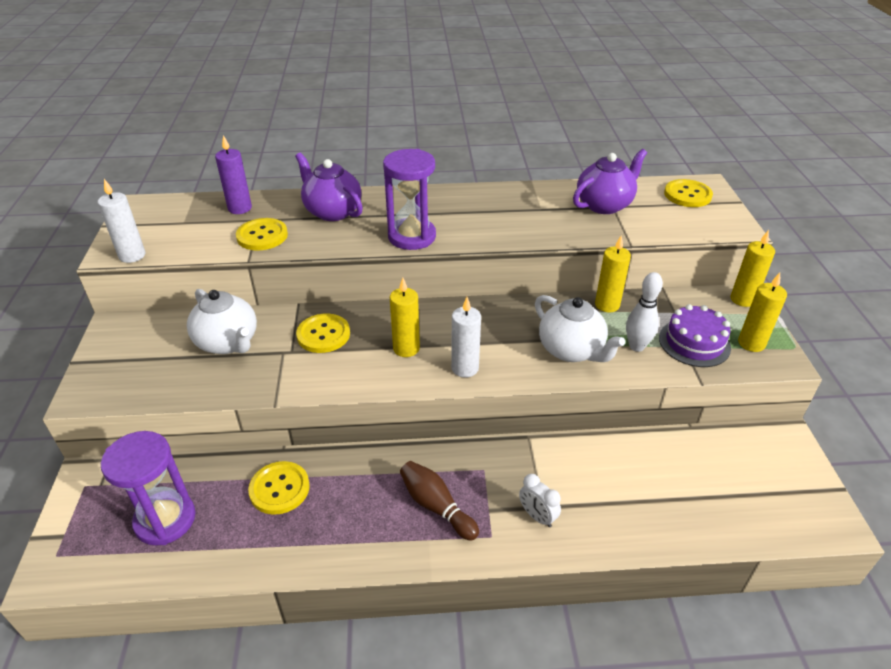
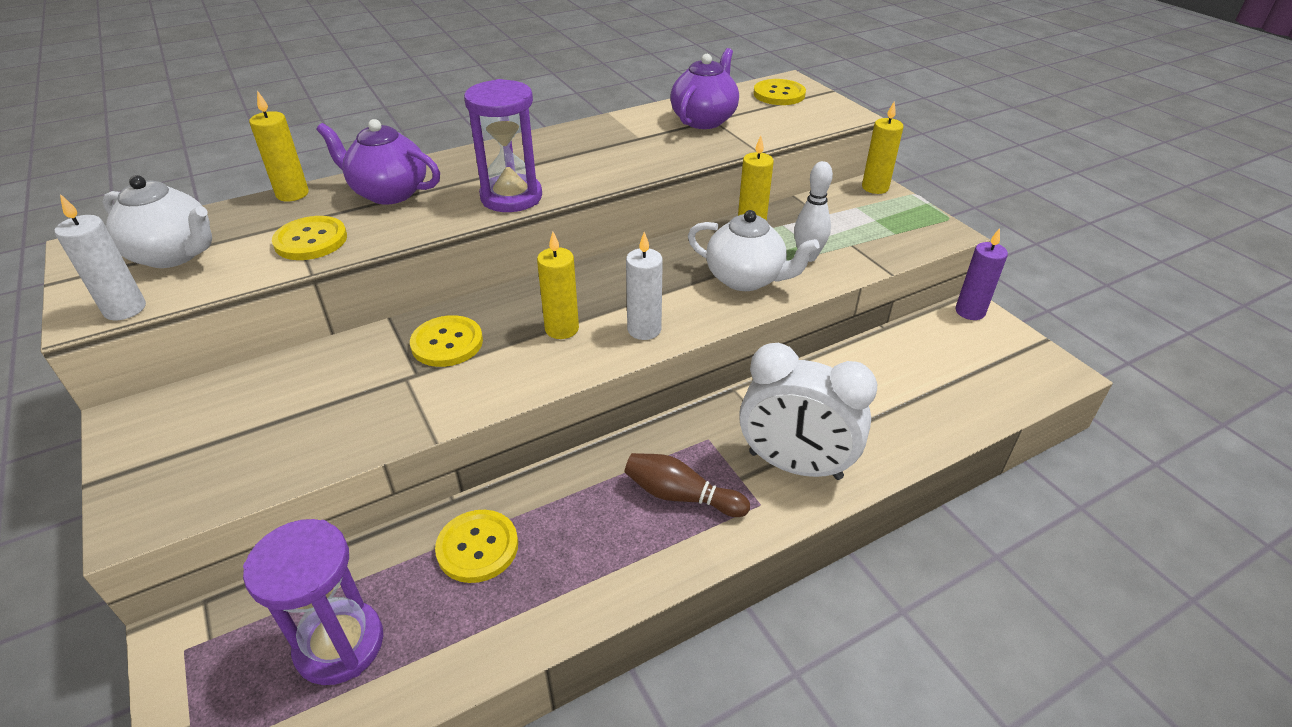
camera: 25 degrees left, 0 degrees up
(228, 343) = (321, 389): white teapot -> white teapot (174, 255)
(240, 208) = (255, 216): purple candle -> purple candle (970, 312)
(537, 516) = (795, 465): white clock -> white clock, size x2.29
(694, 343) = (859, 238): purple cake -> none
(751, 343) = (910, 225): yellow candle -> yellow candle (292, 194)

